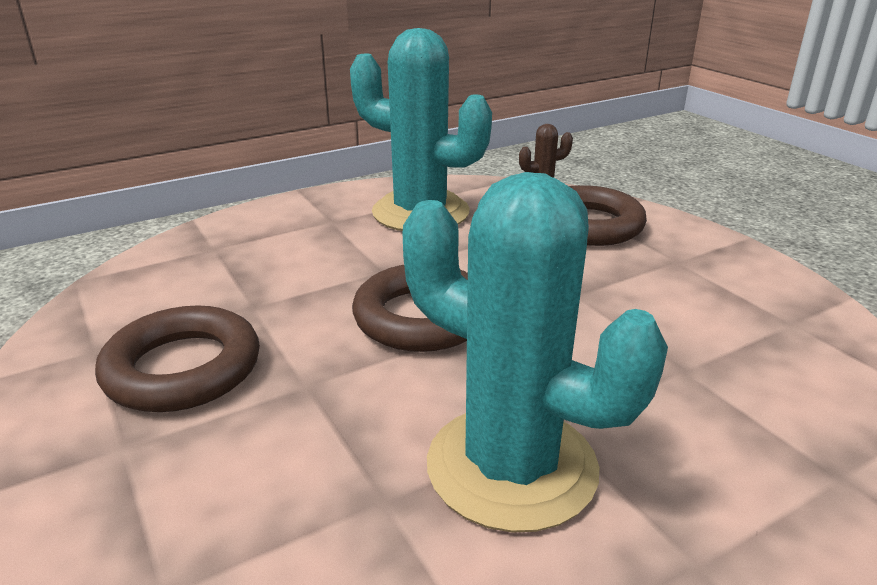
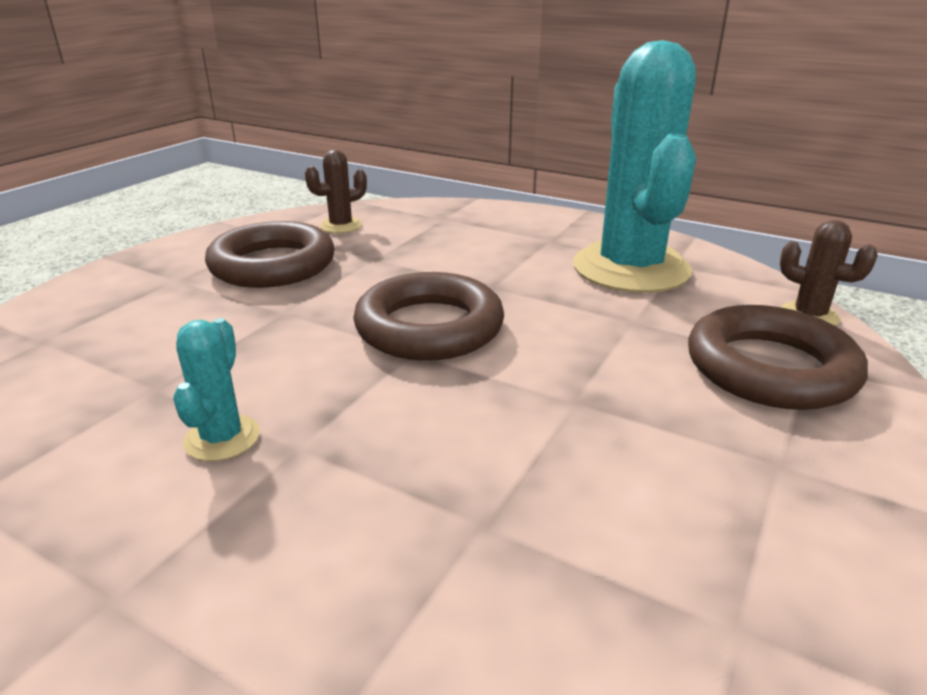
camera: 60 degrees right, 0 degrees up
(142, 304) = (341, 226): none -> brown cactus
(511, 466) = (222, 438): turquoise cactus -> turquoise cactus, size x0.41

